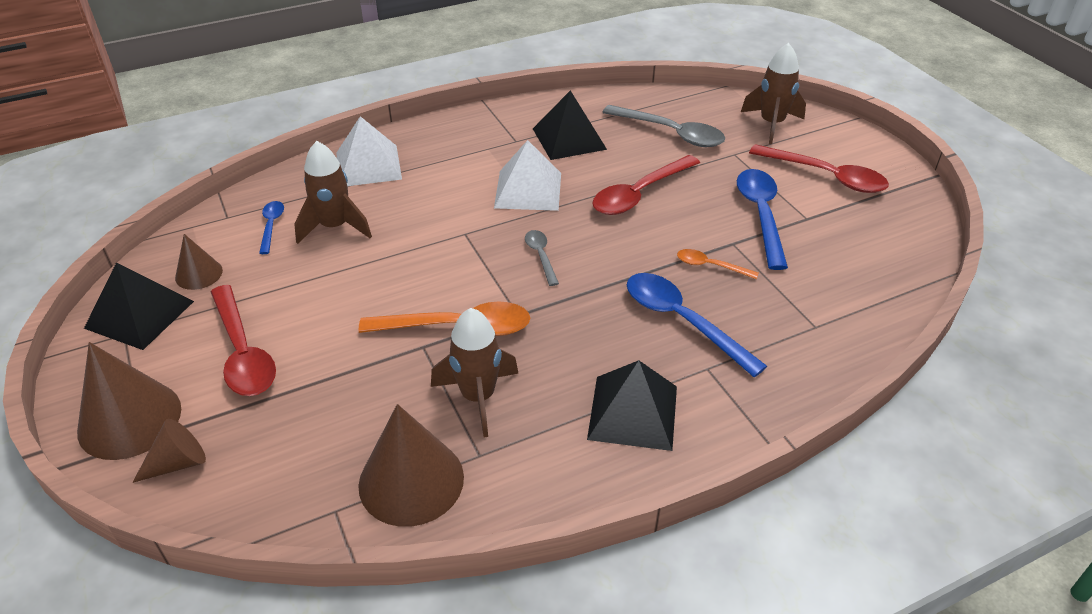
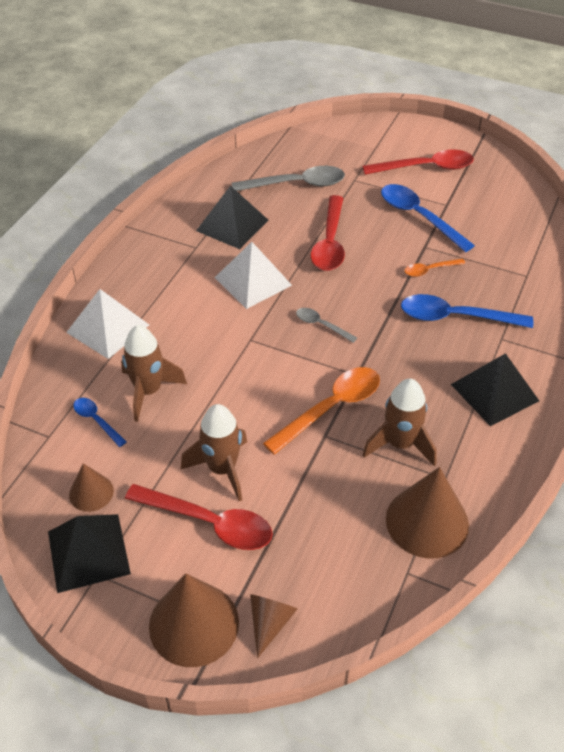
camera: 40 degrees left, 5 degrees up
(771, 124) = (352, 144): brown rocket -> brown rocket (222, 469)

